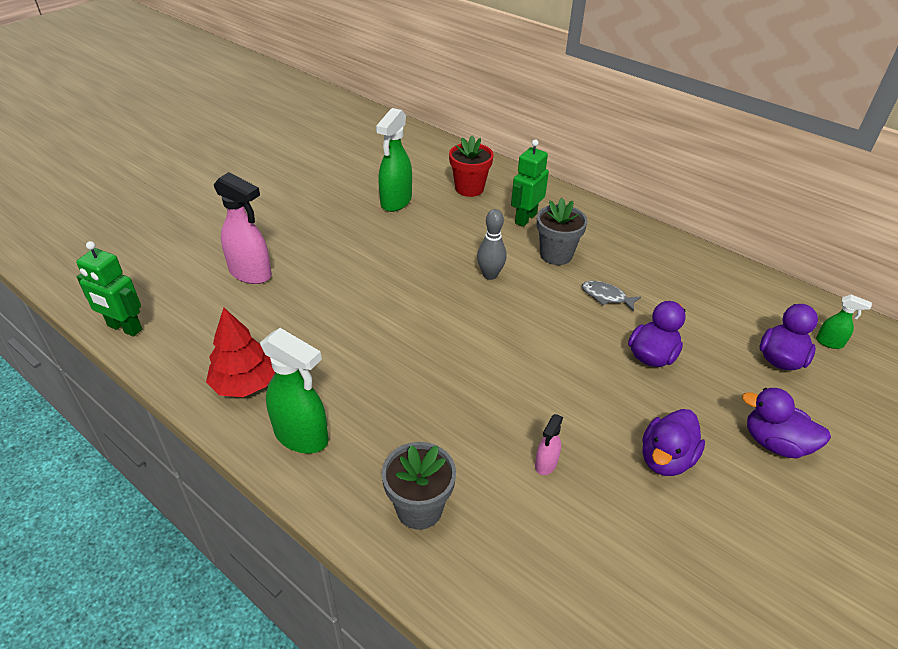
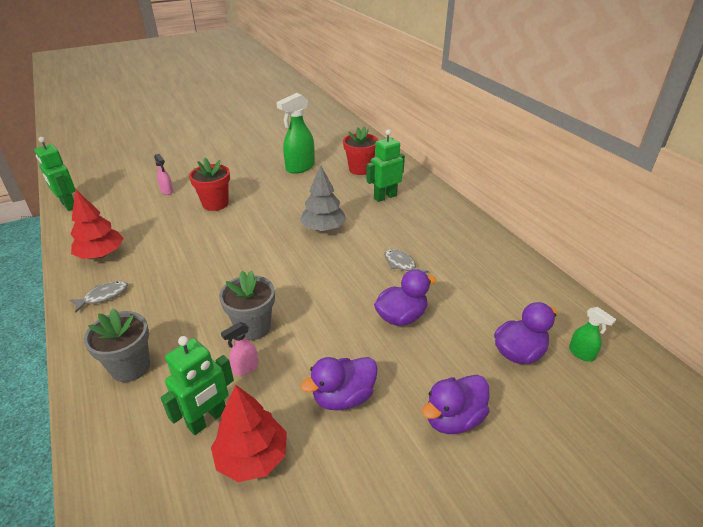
camera: 25 degrees right, 5 degrees down
(251, 273) = (167, 191): pink spray bottle -> pink spray bottle, size x0.50
(302, 436) = (103, 296): green spray bottle -> grey fish
(332, 276) = (215, 204): none -> red flower pot
(490, 275) = (323, 228): grey bowling pin -> grey tree
(555, 532) = (207, 419): none -> green robot
(556, 255) = (386, 226): grey flower pot -> grey flower pot (253, 327)
(632, 551) = (252, 457): none -> red tree
(775, 443) = (453, 419): purple duck -> purple duck turned 90 degrees counterclockwise

